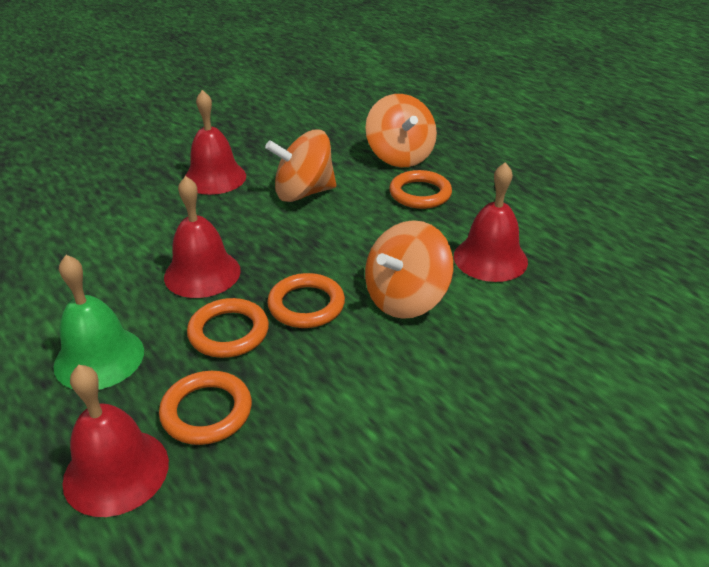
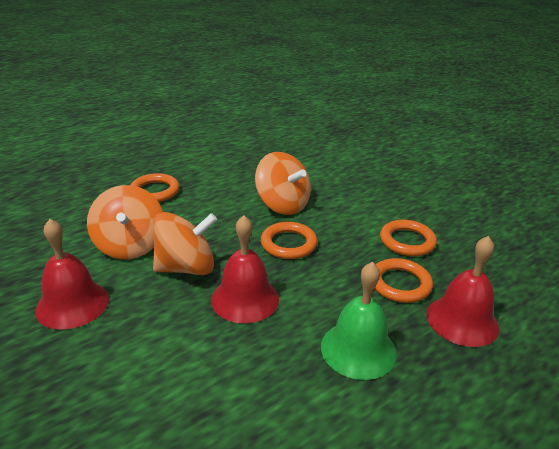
camera: 90 degrees left, 5 degrees down
(228, 332) = (320, 279): orange ring -> orange ring (407, 241)
(400, 156) = (91, 196): orange spinning top -> orange spinning top (186, 267)
(490, 258) = (242, 174): red bell -> none

